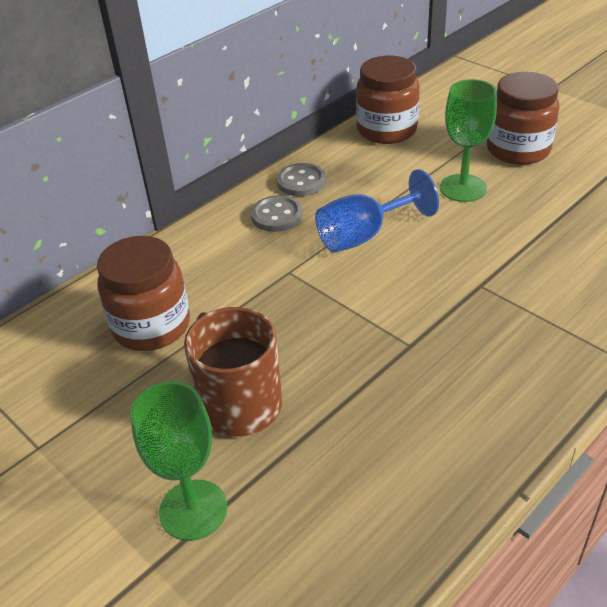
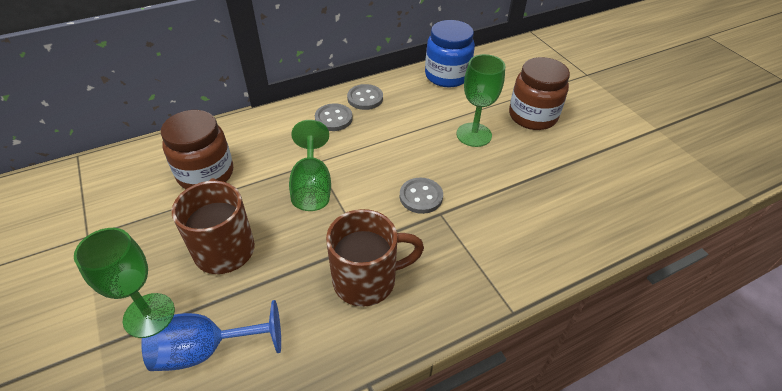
camera: 15 degrees right, 5 degrees up
(303, 300) = (312, 186): none -> green goblet
(364, 235) = (382, 151): blue goblet -> blue goblet (205, 350)
(386, 130) = (447, 76): brown jar -> blue jar
(442, 382) = (367, 280): none -> brown mug
(445, 273) = (421, 197): none -> grey button

